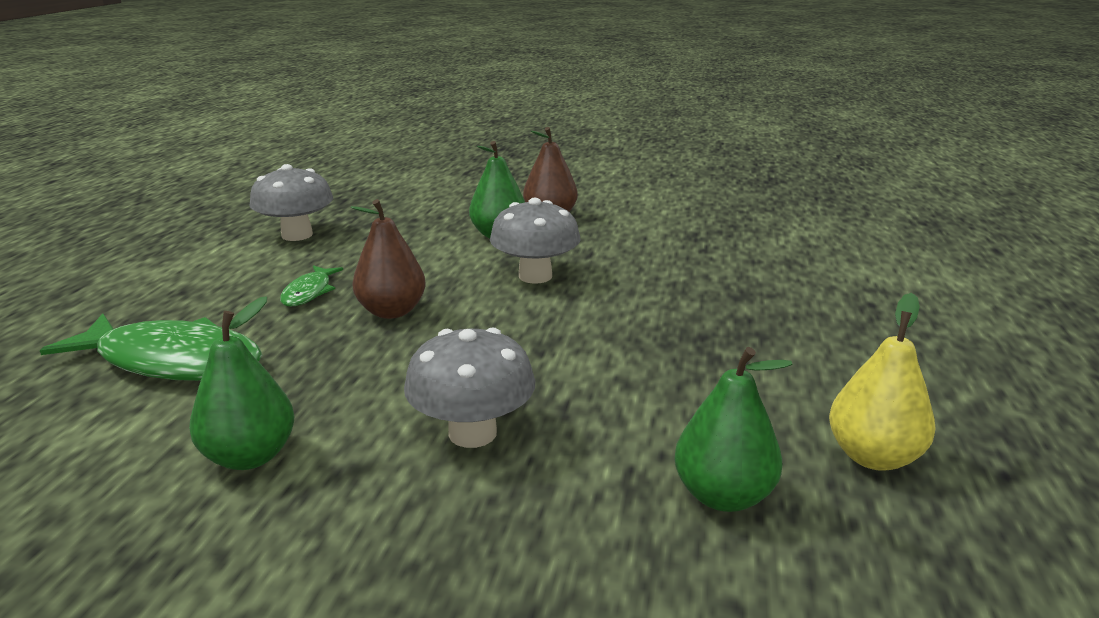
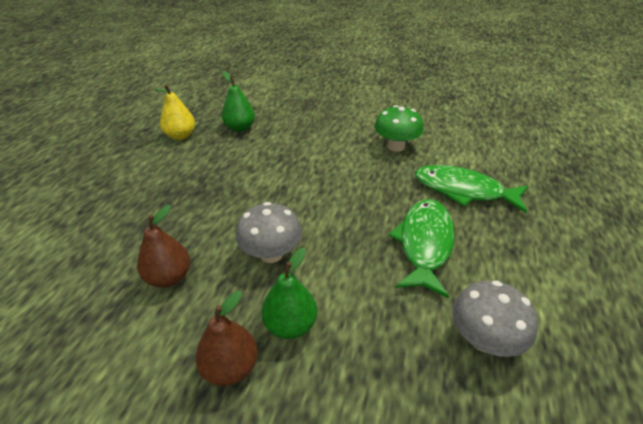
camera: 175 degrees left, 15 degrees up
(250, 456) = (396, 146): green pear -> green mushroom
(309, 292) = (424, 244): green fish -> green fish, size x2.04
(392, 311) = (364, 221): brown pear -> brown pear (169, 277)
(472, 433) = (317, 150): grey mushroom -> none

